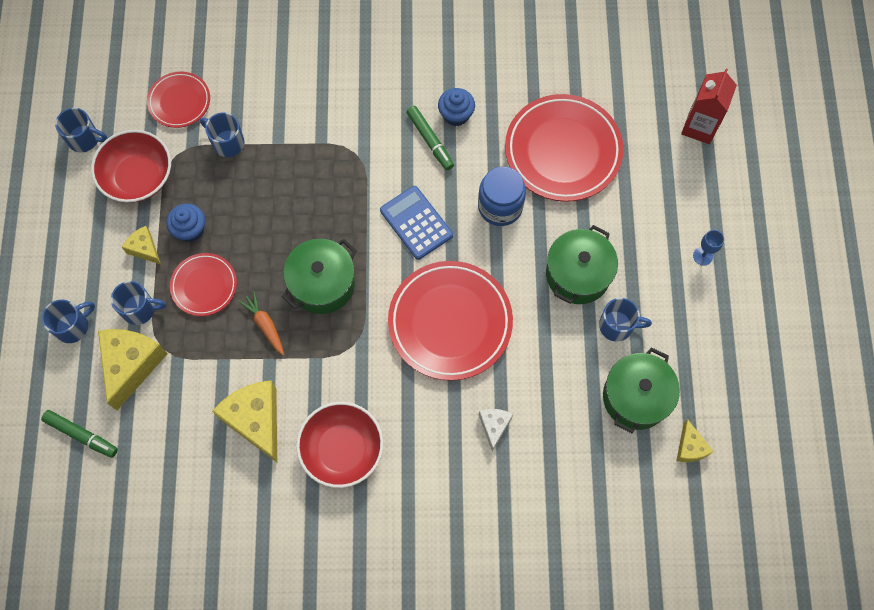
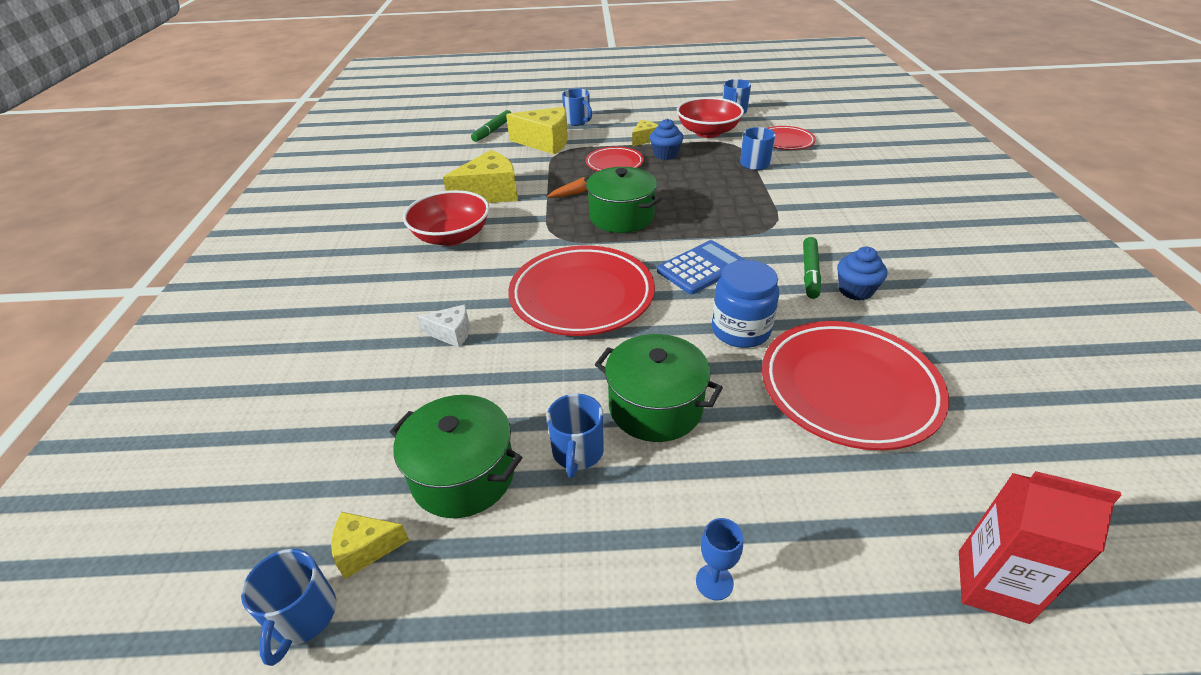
camera: 90 degrees right, 30 degrees down
(140, 309) = (592, 141): blue mug -> blue mug (303, 617)
(430, 141) = (810, 273): green marker -> green marker turned 45 degrees counterclockwise

